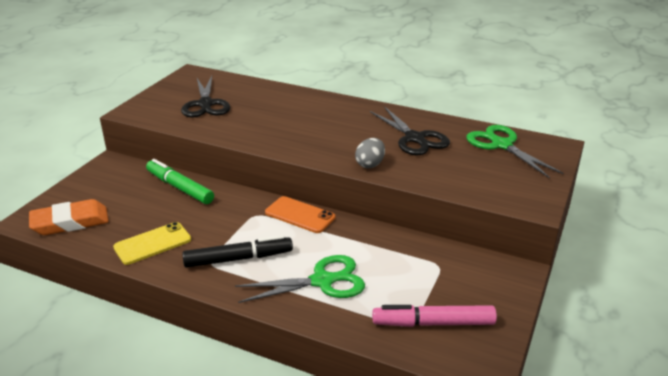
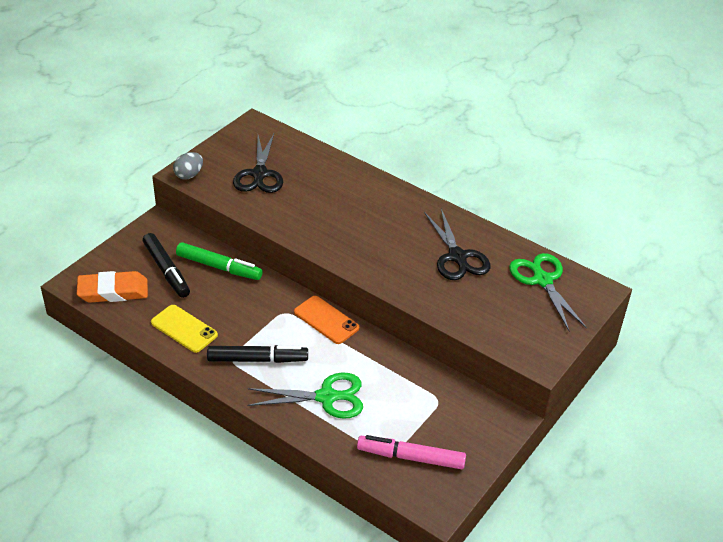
camera: 10 degrees right, 10 degrees up
(125, 197) = (166, 270): none -> black marker
(152, 243) = (184, 329): yellow phone -> yellow phone turned 60 degrees clockwise
(179, 188) = (219, 267): green marker -> green marker turned 150 degrees clockwise
(370, 164) = (401, 283): grey egg -> grey egg (189, 175)

